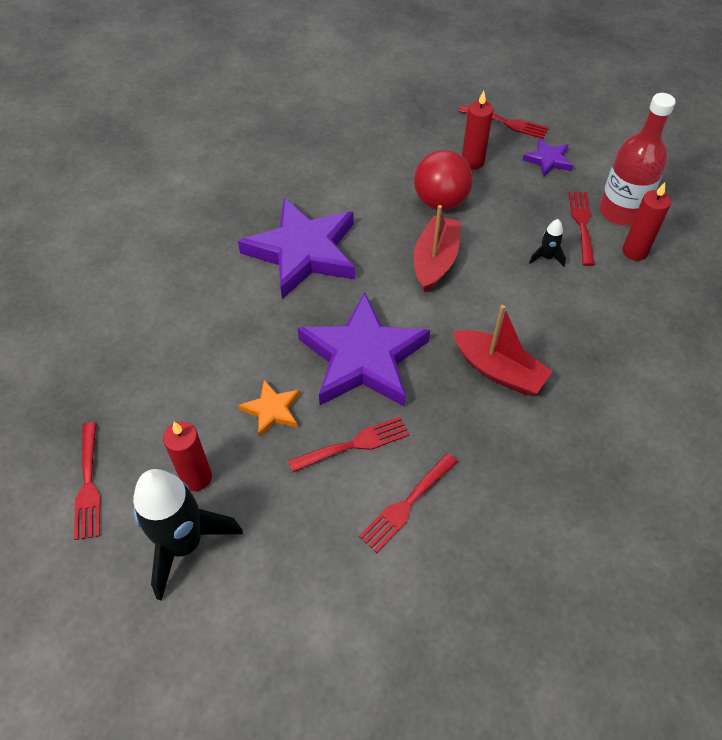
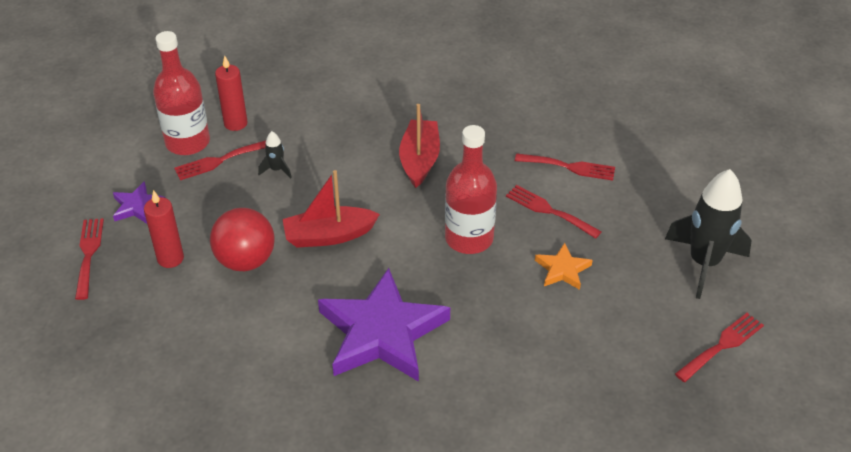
camera: 120 degrees left, 10 degrees down
(196, 477) = (654, 284): red candle -> none
(363, 357) = (469, 238): purple star -> red bottle

